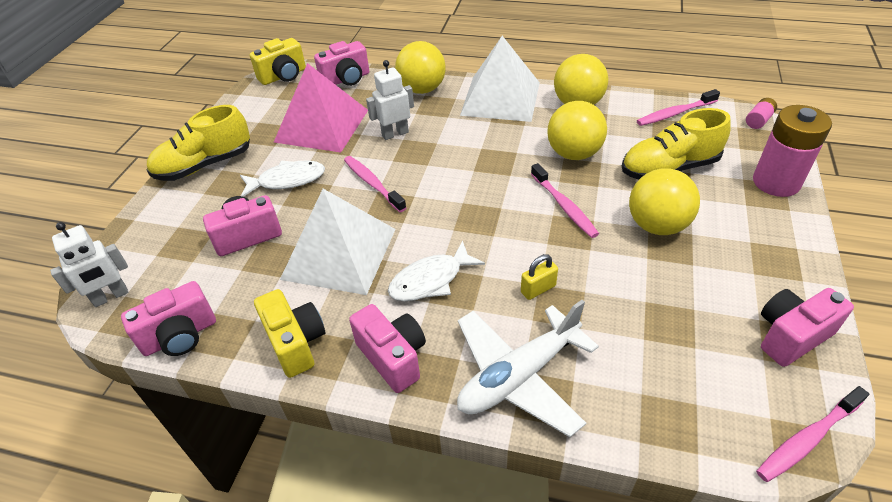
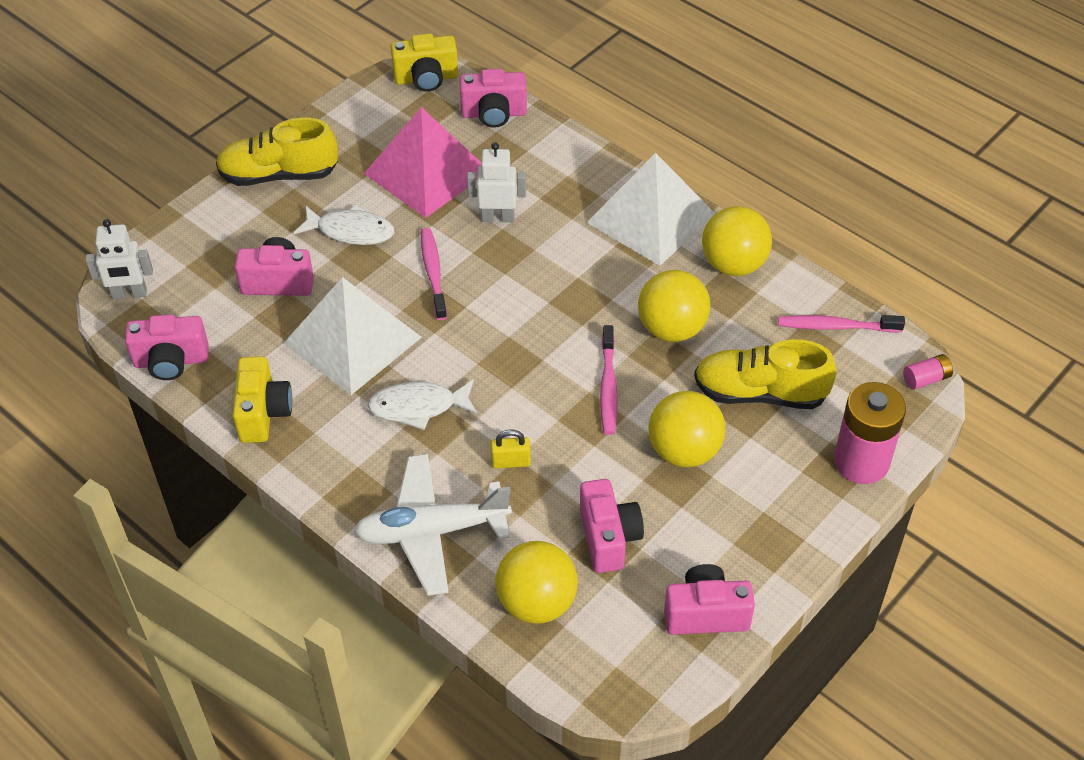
camera: 25 degrees right, 5 degrees up
(393, 357) = (337, 464): pink camera -> pink camera (608, 537)
(422, 89) = (570, 166): yellow ball -> yellow ball (536, 602)
(807, 439) = (630, 696): pink toothbrush -> none

